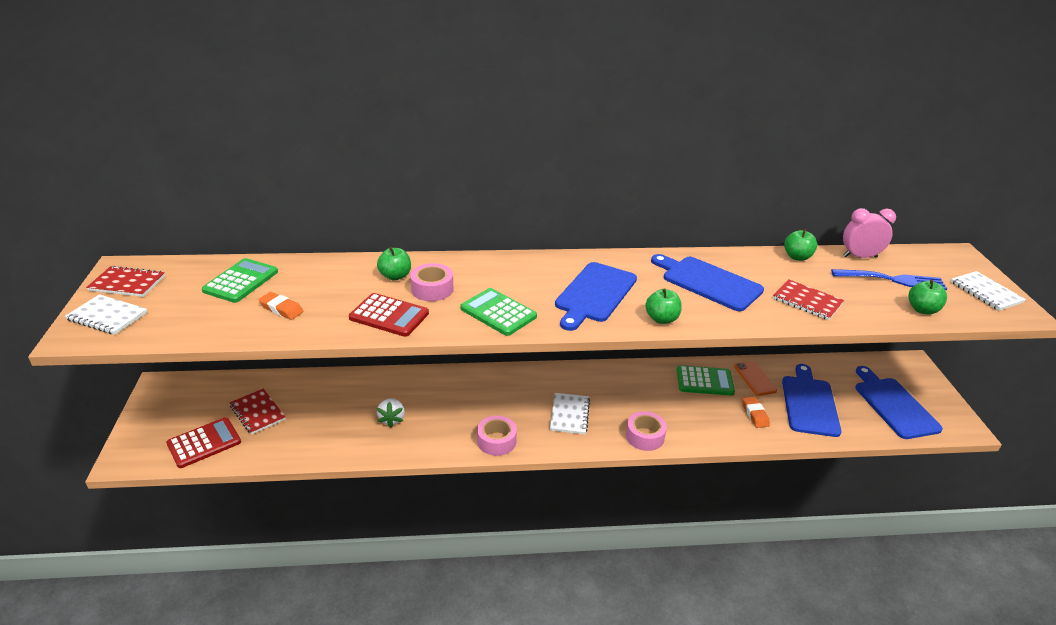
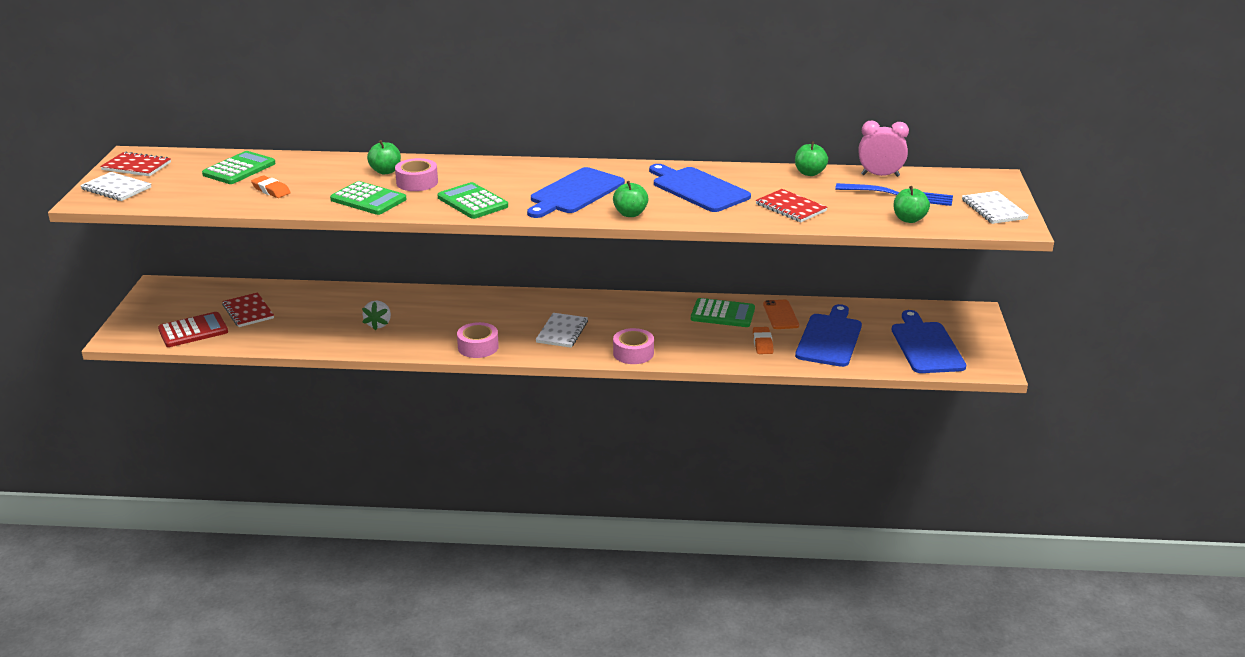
camera: 10 degrees right, 5 degrees down
(389, 316) = (368, 199): red calculator -> green calculator

